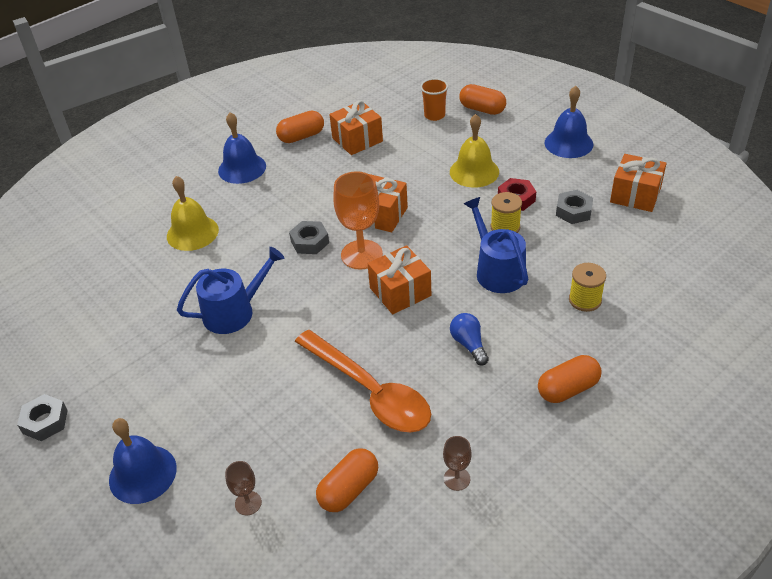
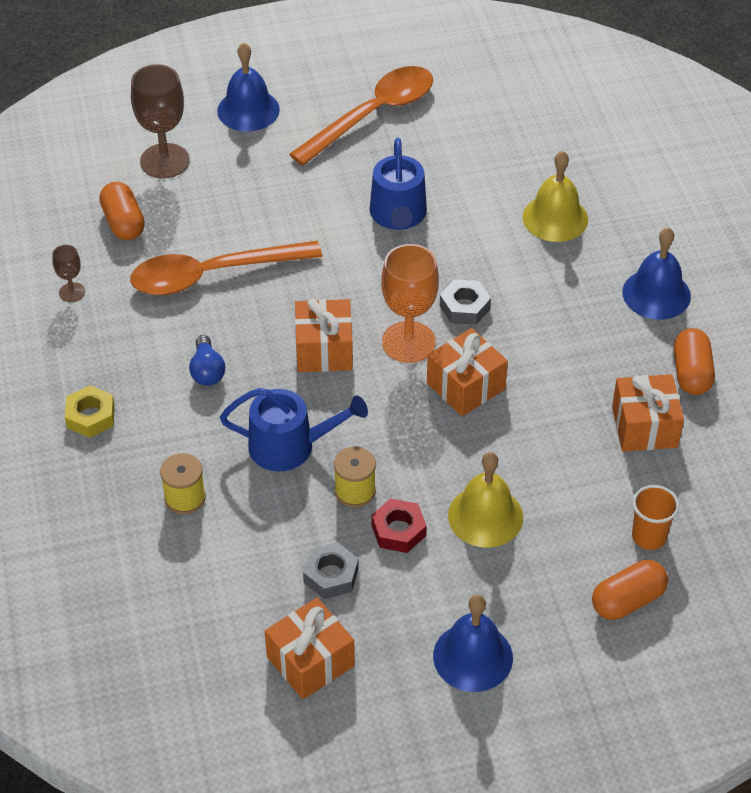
camera: 115 degrees right, 5 degrees up
(45, 421) = (356, 66): grey nut -> none
(113, 379) = (373, 114): none -> orange spoon
(248, 503) = (164, 161): brown goblet -> brown goblet, size x2.00
(469, 344) = (207, 370): blue light bulb -> blue light bulb turned 75 degrees clockwise
(567, 389) = (90, 416): orange capsule -> yellow nut

